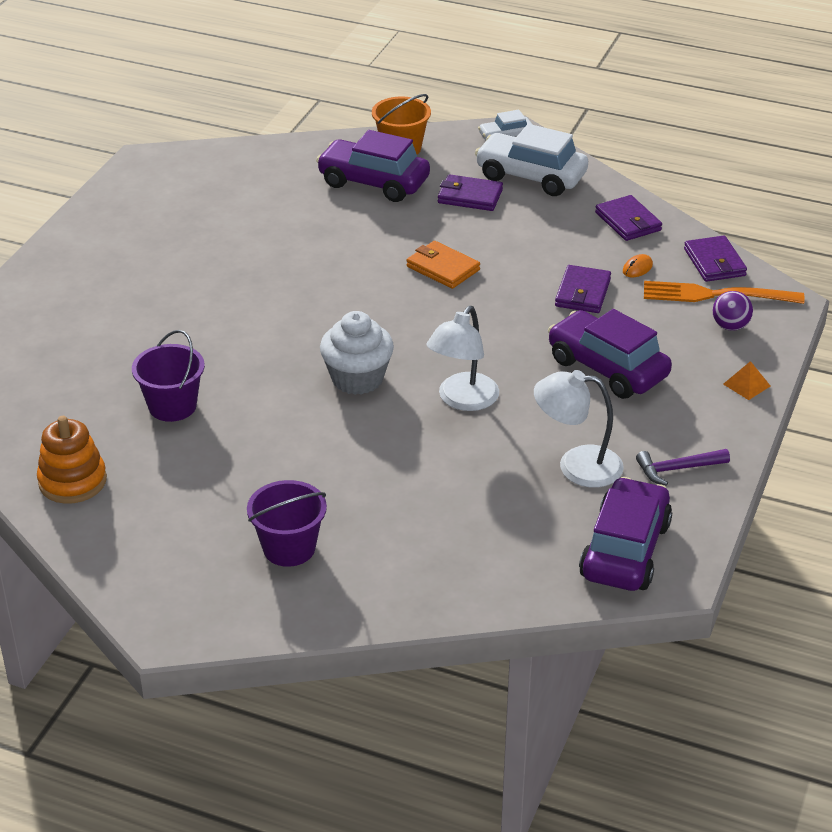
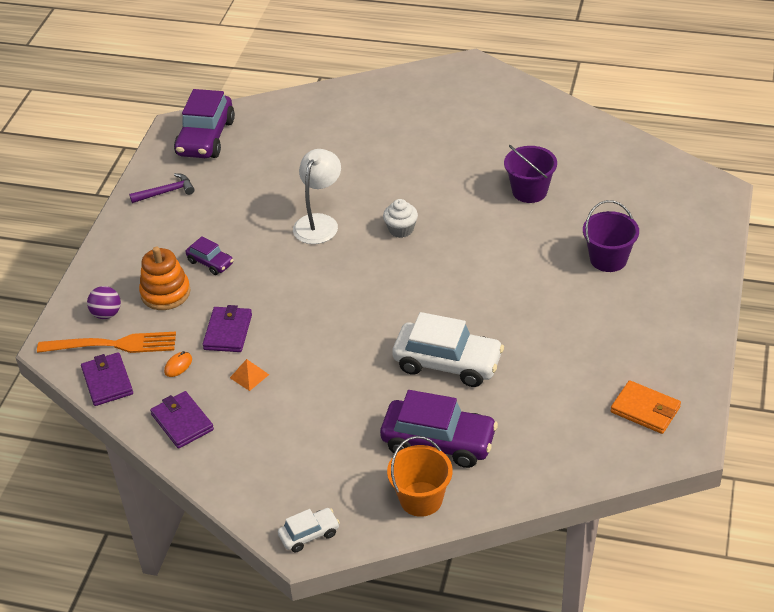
camera: 175 degrees right, 5 degrees up
(72, 481) = (570, 134): orange stacking toy -> orange stacking toy (165, 293)
(289, 548) = (415, 113): purple bucket -> purple bucket (608, 259)
(357, 378) = (401, 229): white cupcake -> white cupcake, size x0.62
(443, 268) = (352, 342): orange wallet -> orange wallet (645, 409)
(470, 196) = (338, 435): purple wallet -> none
(531, 176) = (278, 473): white car -> white car (447, 363)
(576, 465) = (235, 186): white lamp -> none
(607, 368) = (210, 262): purple car -> purple car, size x0.51
(746, 385) = (104, 262): orange pyramid -> orange pyramid (249, 376)

